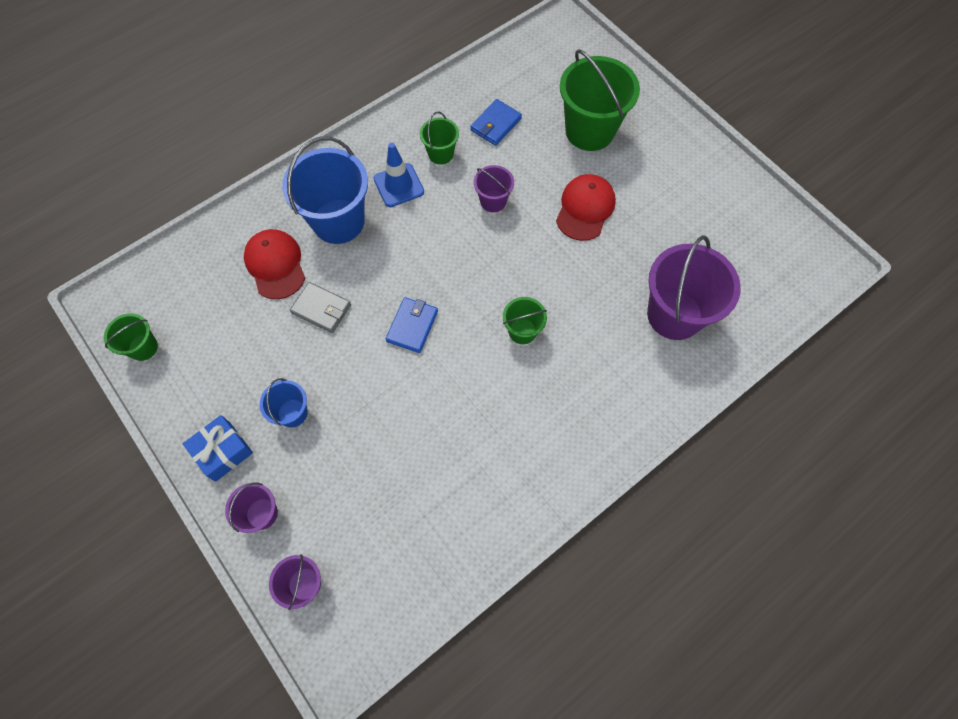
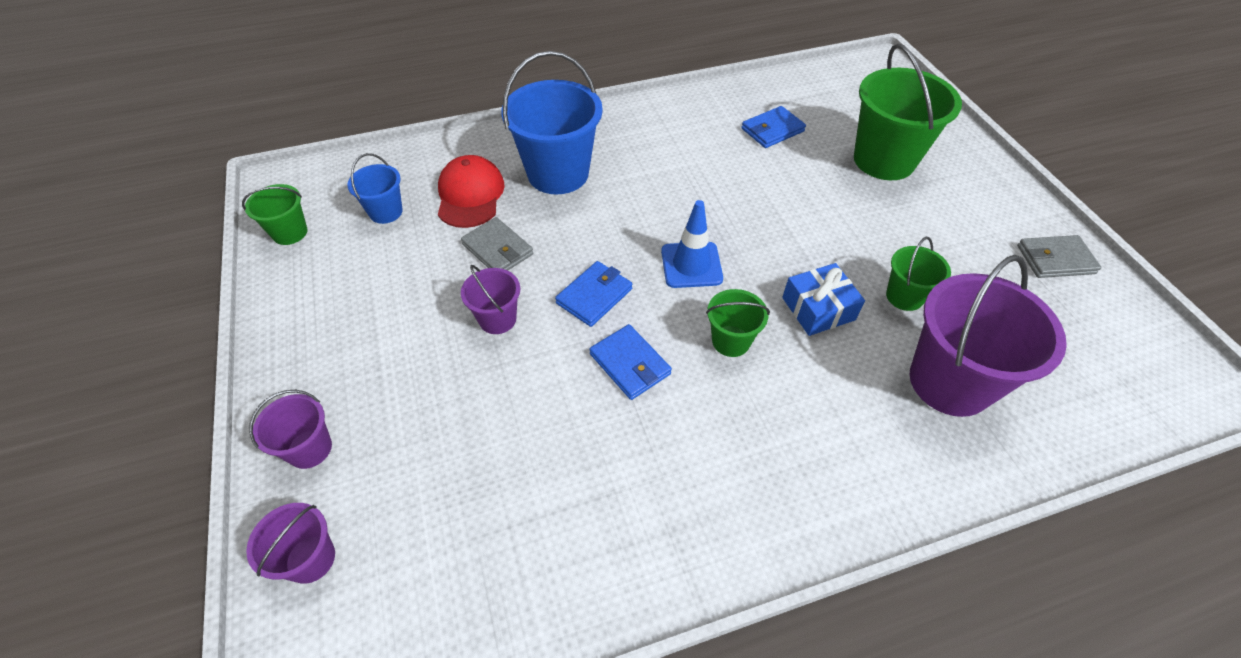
camera: 20 degrees right, 15 degrees down
(223, 451) = (307, 362): blue gift -> blue gift (818, 308)
(292, 413) = (408, 346): blue bucket -> blue bucket (386, 212)
(398, 185) = (639, 158): blue traffic cone -> blue traffic cone (691, 265)
(441, 154) = (699, 141): green bucket -> green bucket (904, 296)
(458, 373) = (630, 364): none -> blue wallet
(493, 201) = (743, 198): purple bucket -> purple bucket (497, 319)
(585, 209) = (856, 233): red cap -> none
(727, 189) = (1055, 259): none -> grey wallet

